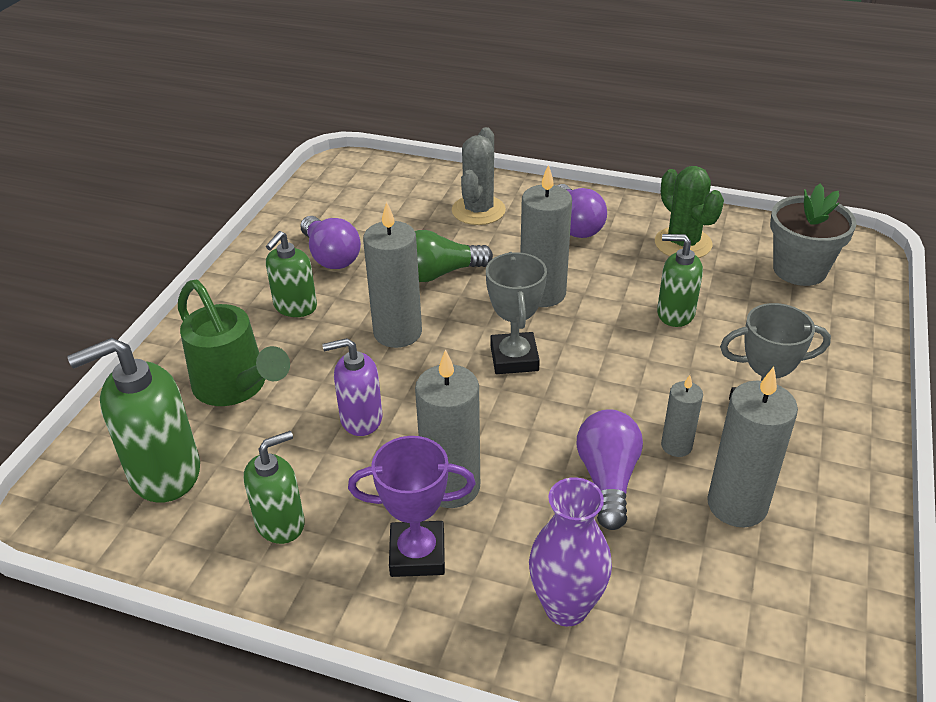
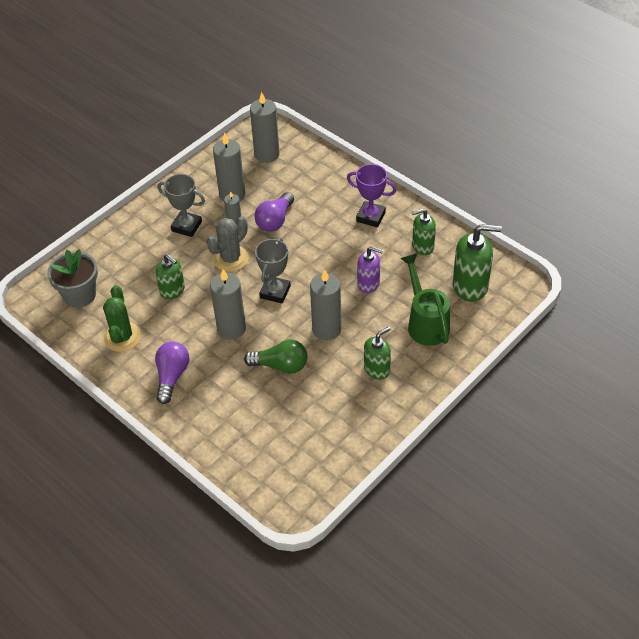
camera: 155 degrees left, 10 degrees up
(330, 256) = (340, 405): purple light bulb -> none
(451, 486) = (343, 238): grey candle -> grey candle (267, 154)
(478, 210) = (223, 414): grey cactus -> grey cactus (231, 259)
(566, 607) = (325, 182): purple vase -> none

